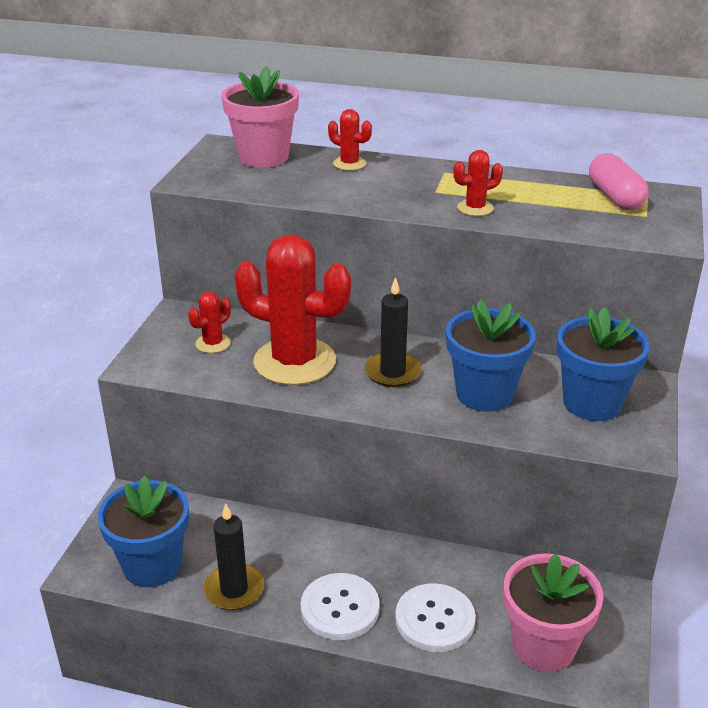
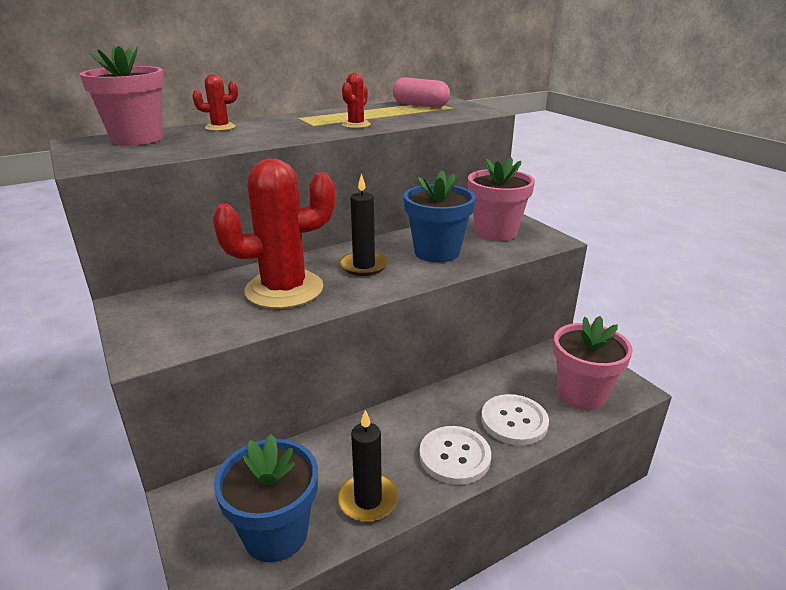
camera: 45 degrees left, 5 degrees down
(213, 343) = (195, 308): red cactus -> none
(592, 403) = (495, 232): blue flower pot -> pink flower pot

